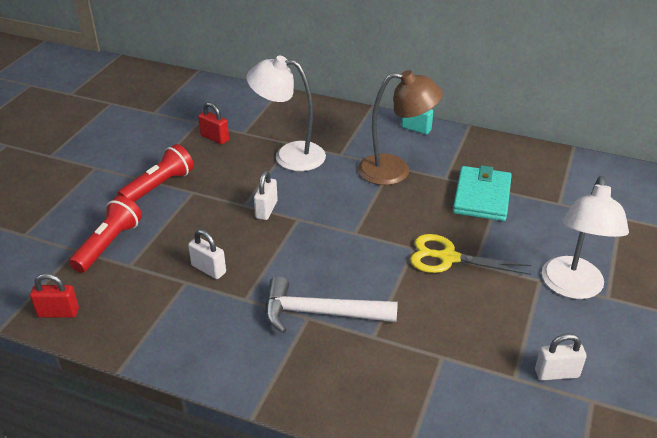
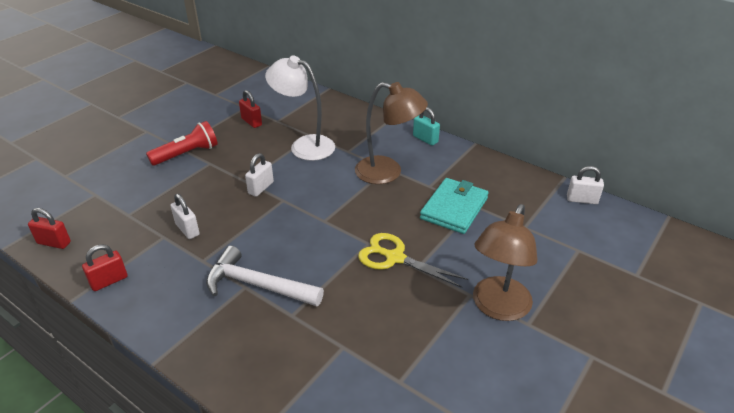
camera: 15 degrees right, 0 degrees up
(109, 244) = (122, 194): red flashlight -> none
(151, 341) = (109, 281): none -> red padlock
(556, 373) = (441, 386): white padlock -> white padlock (582, 200)
(572, 288) = (497, 308): white lamp -> brown lamp

